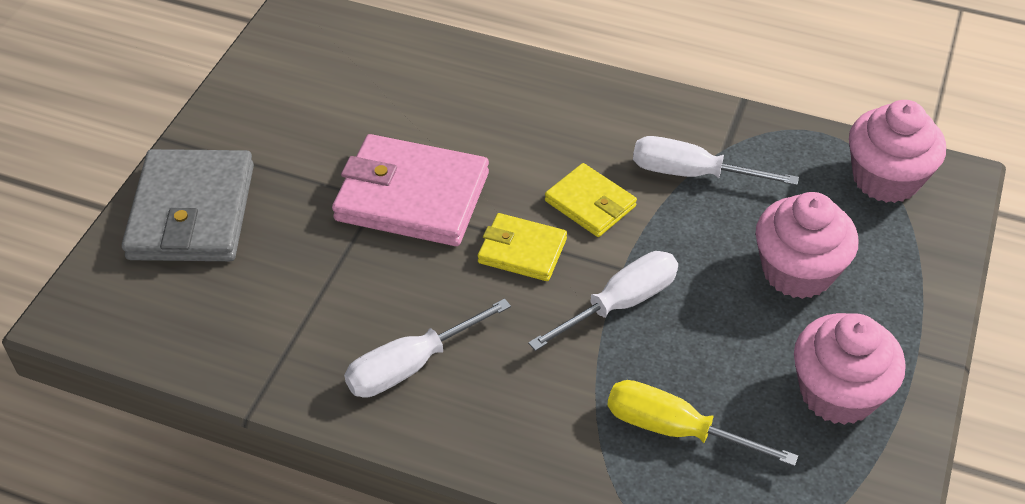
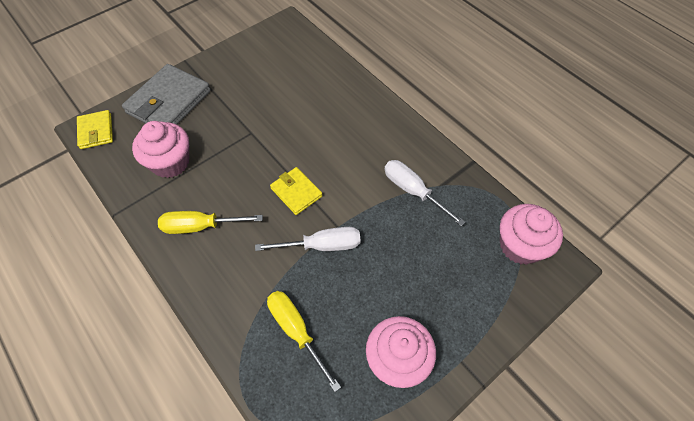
camera: 30 degrees right, 10 degrees up
(409, 366) = (199, 226): white screwdriver -> yellow screwdriver
(412, 196) = (267, 139): pink wallet -> none
(590, 204) = (348, 183): yellow wallet -> yellow wallet (96, 131)
(797, 271) = (428, 275): pink cupcake -> pink cupcake (170, 162)

